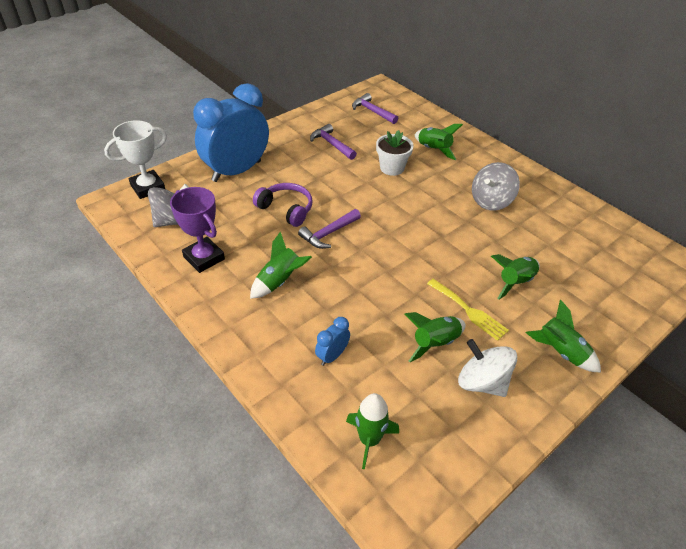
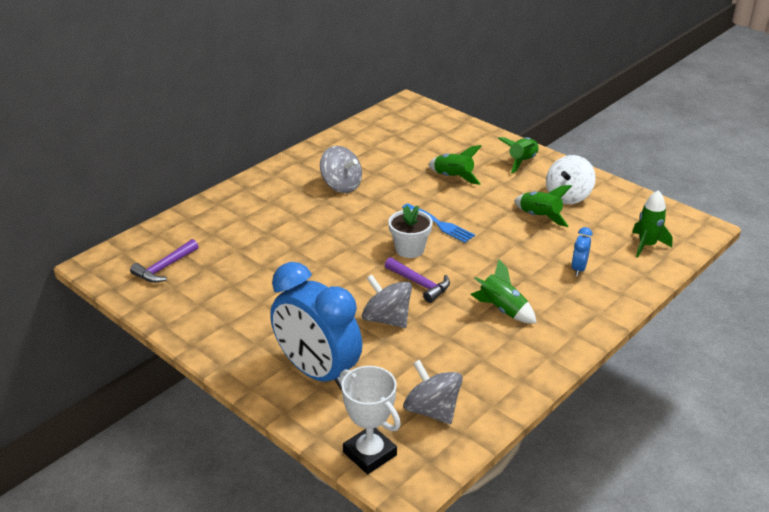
camera: 95 degrees left, 10 degrees down
(204, 258) = (488, 370): purple trophy -> none
(286, 209) = (387, 319): purple headphones -> grey spinning top
(331, 144) = (246, 296): purple hammer -> none
(332, 356) = (578, 269): blue clock -> blue clock turned 75 degrees clockwise
(392, 168) = (292, 247): white flower pot -> white flower pot (409, 249)
(422, 259) = (440, 224): none -> blue fork
(433, 150) = (252, 219): green rocket -> none
(469, 311) = (496, 200): yellow fork -> none

